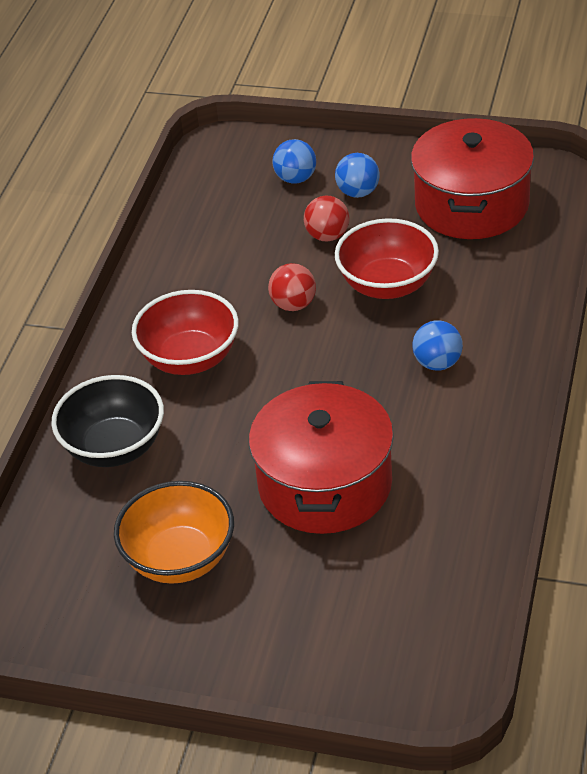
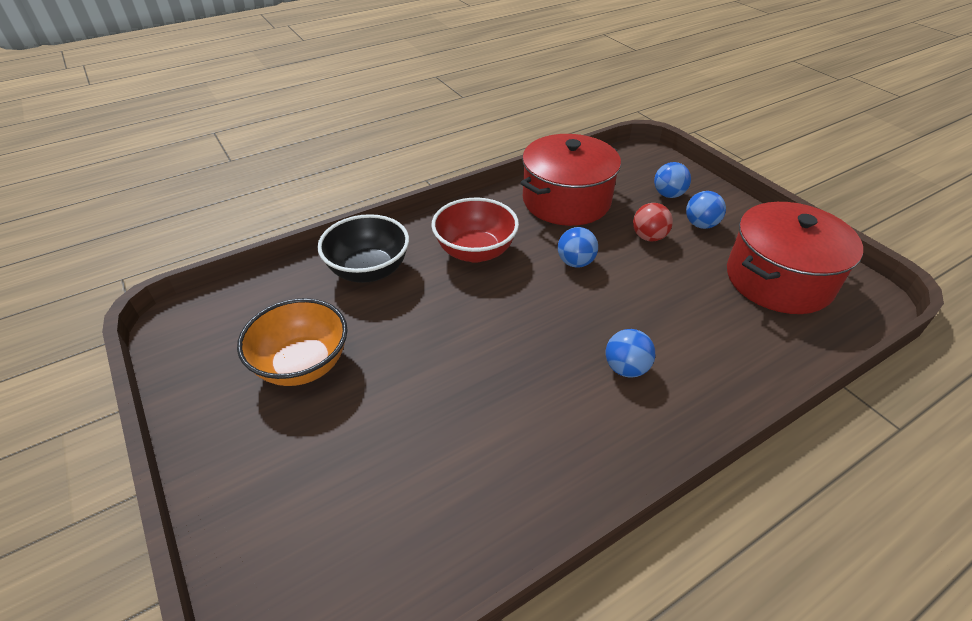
camera: 40 degrees right, 0 degrees up
(293, 304) = (575, 262): red ball -> blue ball
(325, 484) = (444, 391): red pot -> red pot (566, 200)
(387, 285) = (653, 291): red bowl -> none

